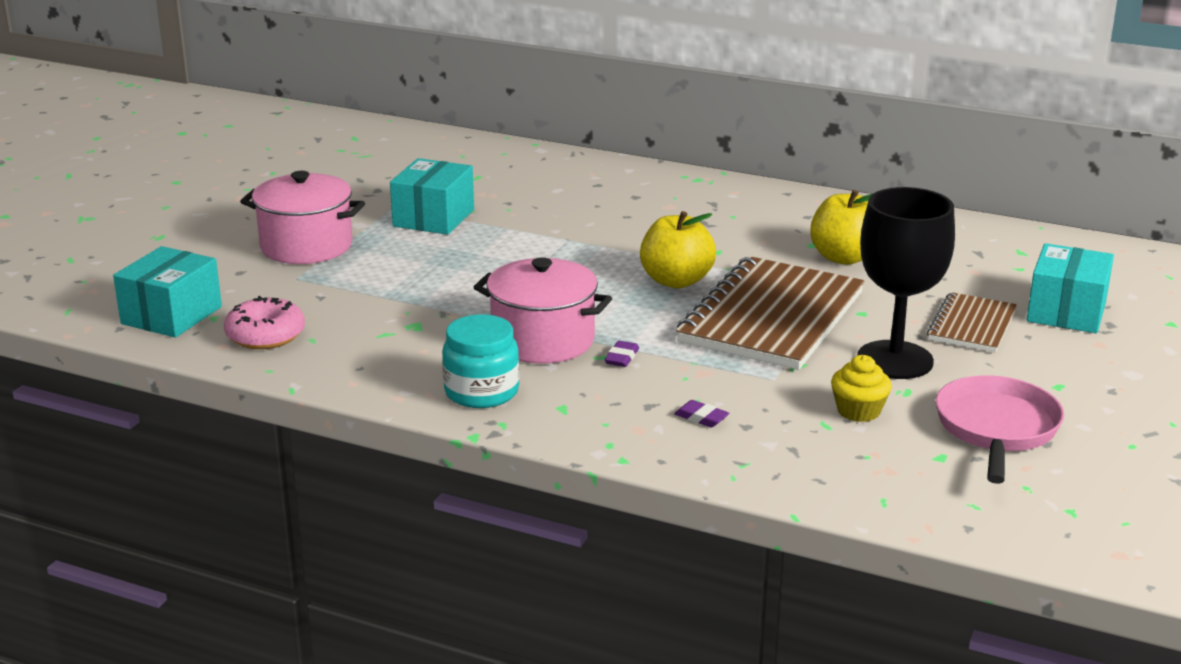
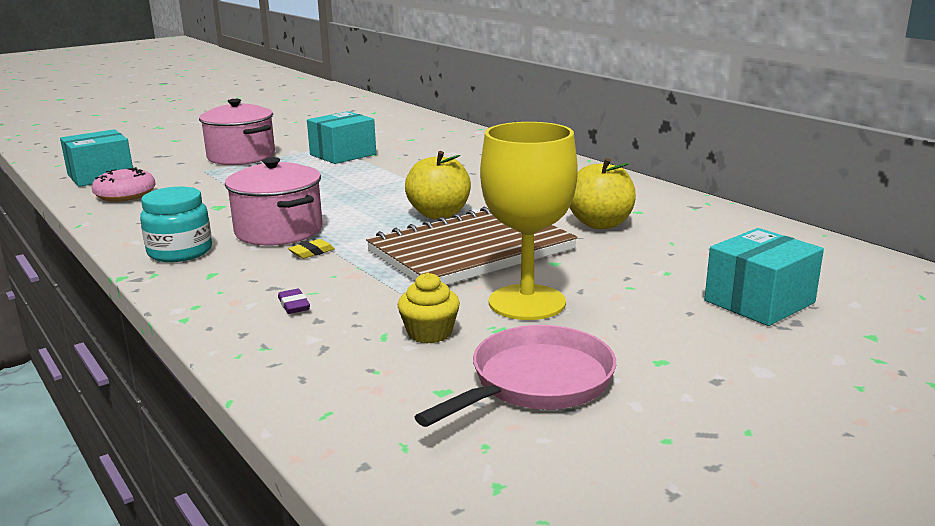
camera: 30 degrees right, 5 degrees down
(622, 358) = (312, 252): purple eraser -> yellow eraser
(895, 360) = (527, 302): black goblet -> yellow goblet
(972, 325) = (643, 292): brown notebook -> none

